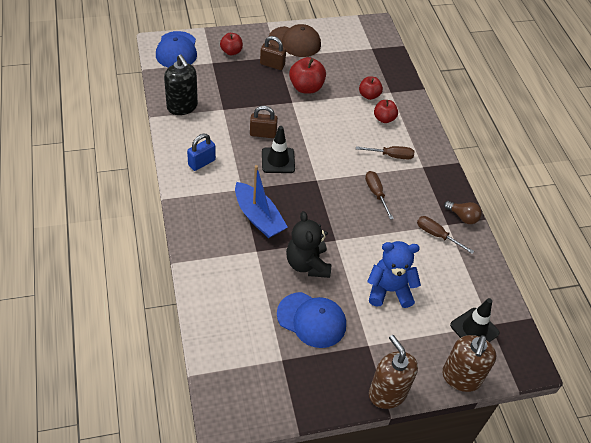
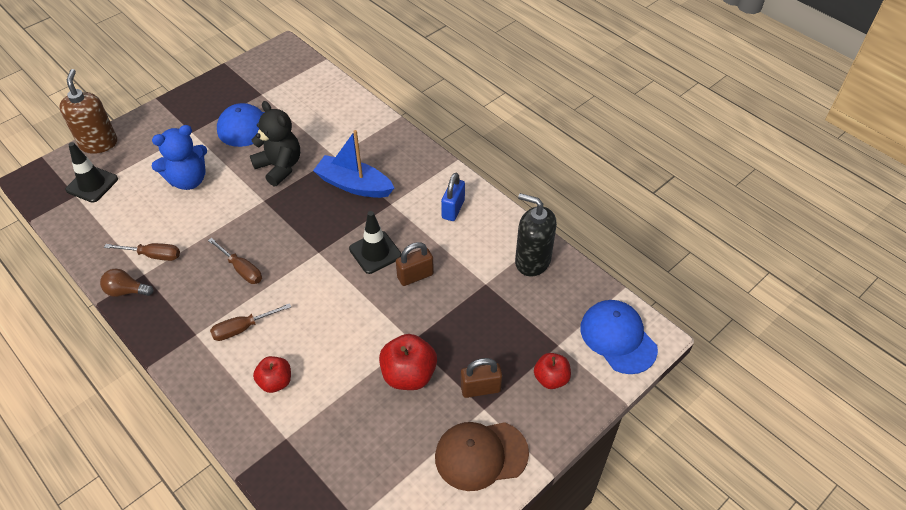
camera: 155 degrees right, 0 degrees up
(369, 95) = (315, 412): red apple -> none
(387, 393) = (162, 108): brown soap dispenser -> none

